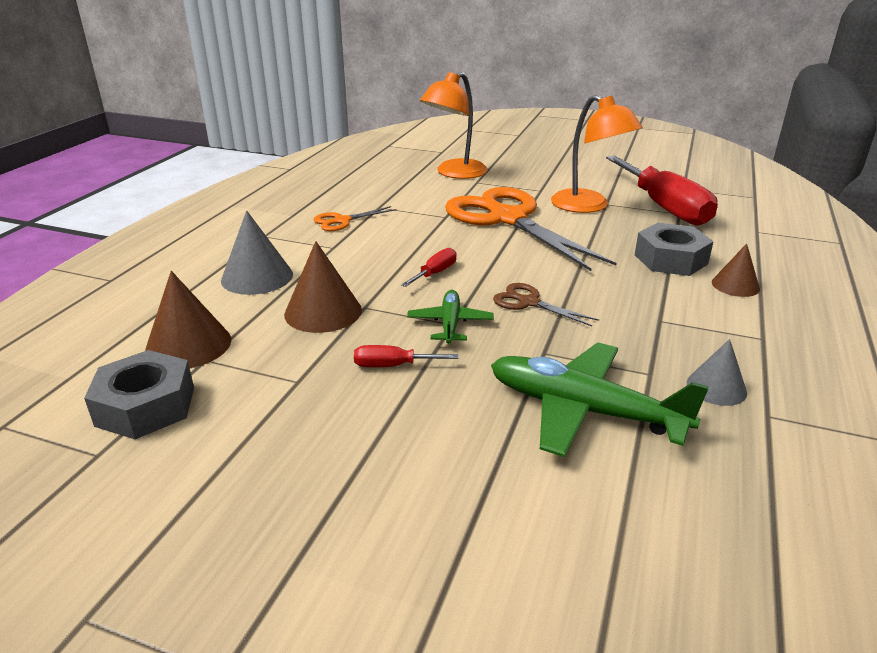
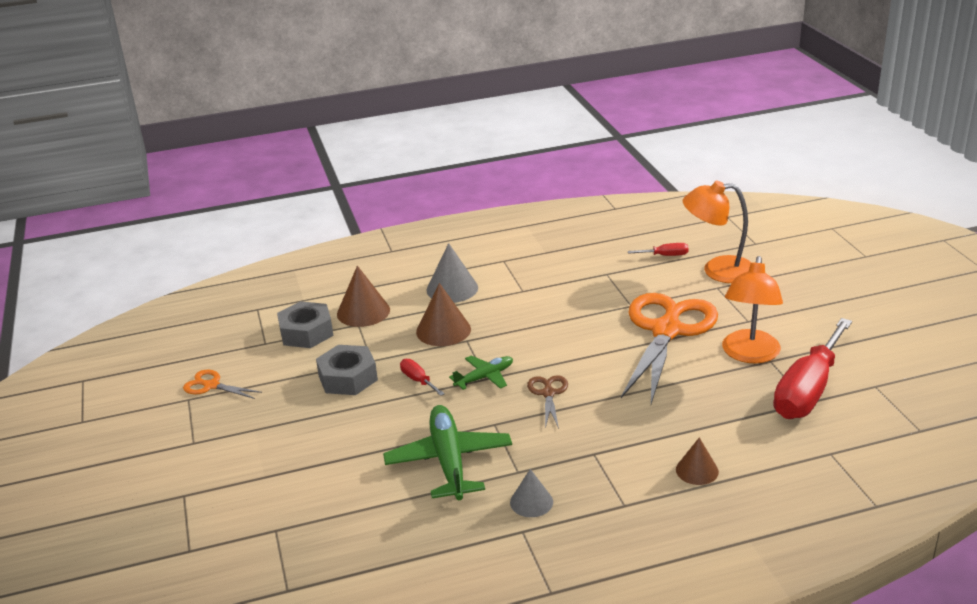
camera: 55 degrees right, 0 degrees up
(342, 221) = (563, 273): orange scissors -> orange scissors (211, 385)
(435, 273) = (539, 342): red screwdriver -> red screwdriver (665, 255)
(670, 259) = (701, 427): grey nut -> grey nut (348, 378)

